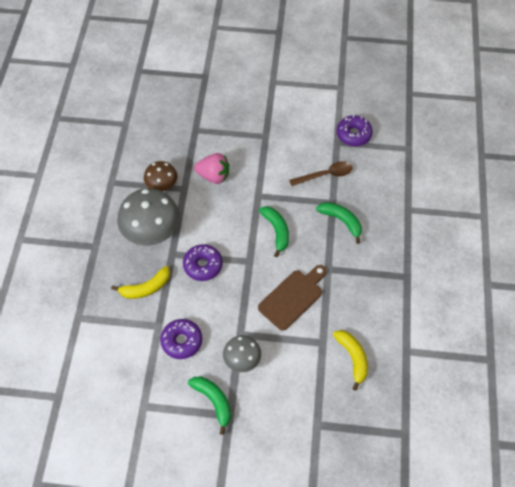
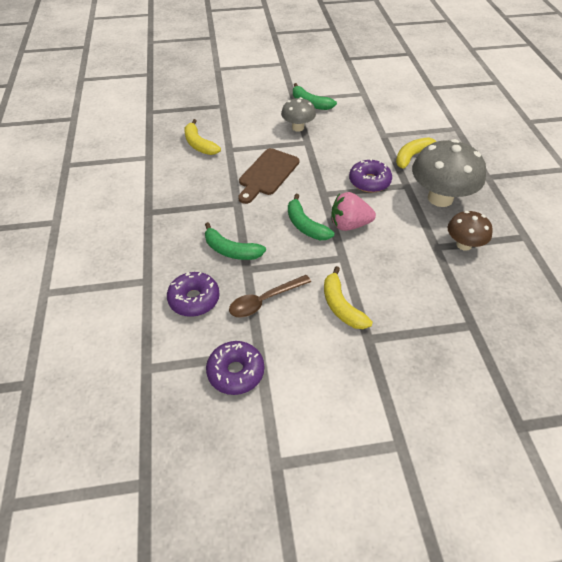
camera: 165 degrees right, 10 degrees down
(182, 341) = (356, 129): purple donut -> purple donut (194, 299)
(213, 176) = (409, 268): pink strawberry -> pink strawberry (349, 225)
(274, 160) = (341, 306): none -> yellow banana

